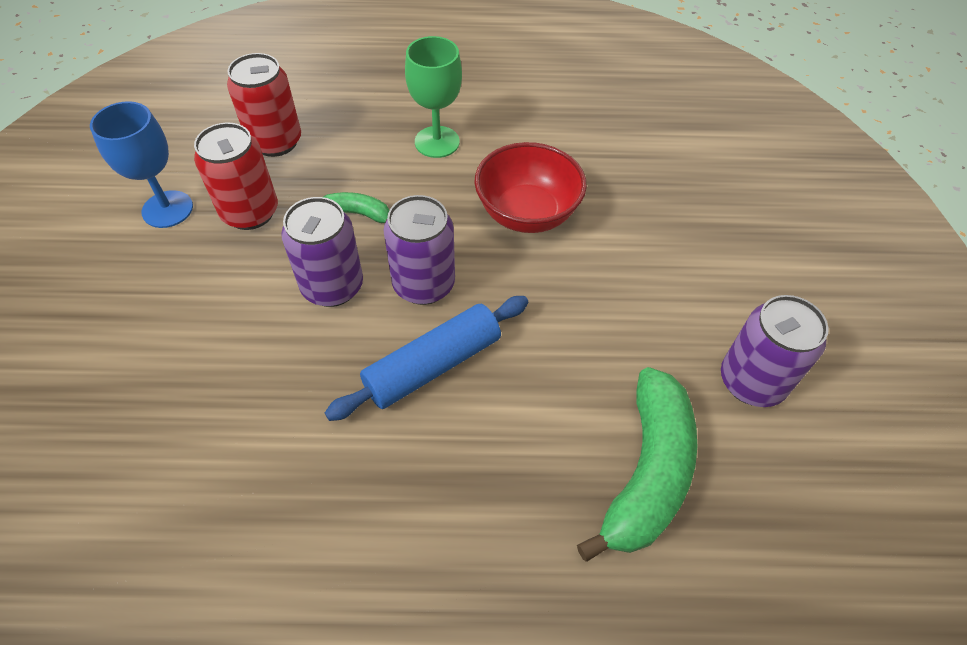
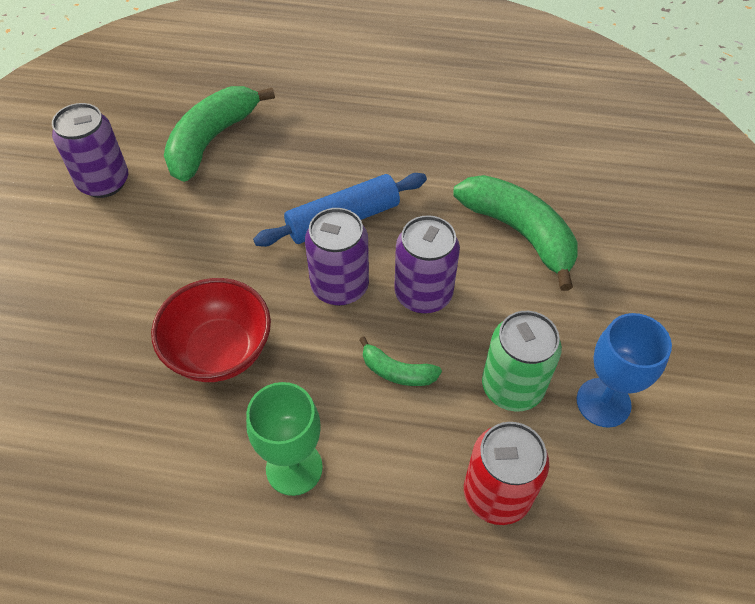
camera: 170 degrees left, 0 degrees up
(210, 374) = (519, 232): none -> green banana
(250, 212) = (512, 387): red can -> green can

